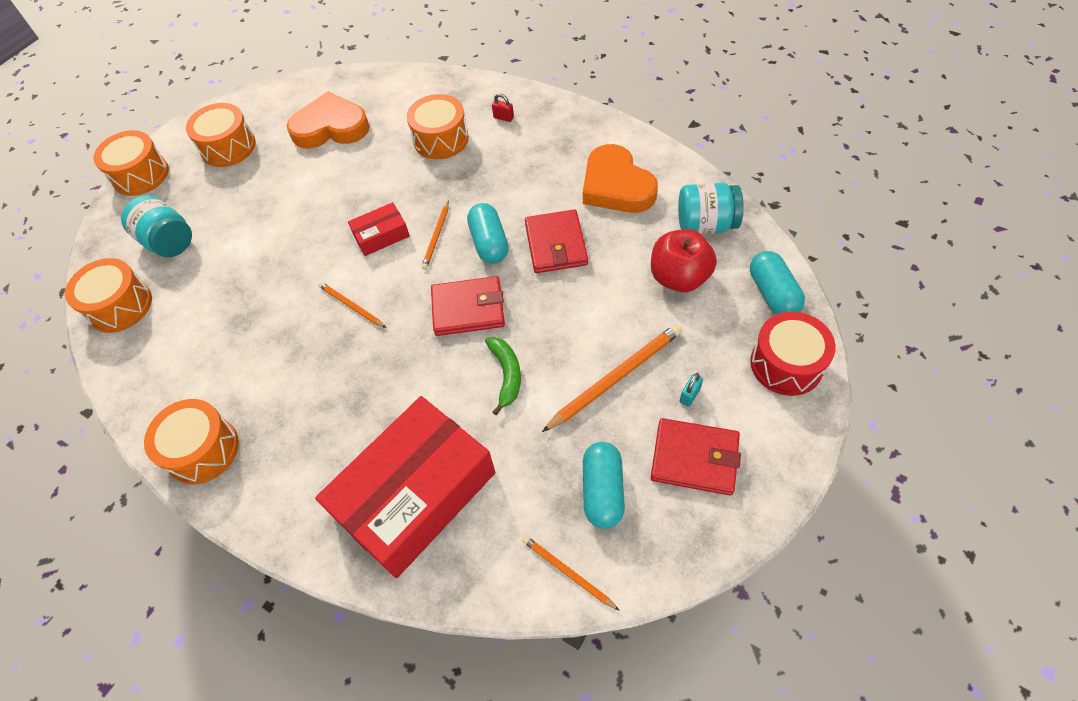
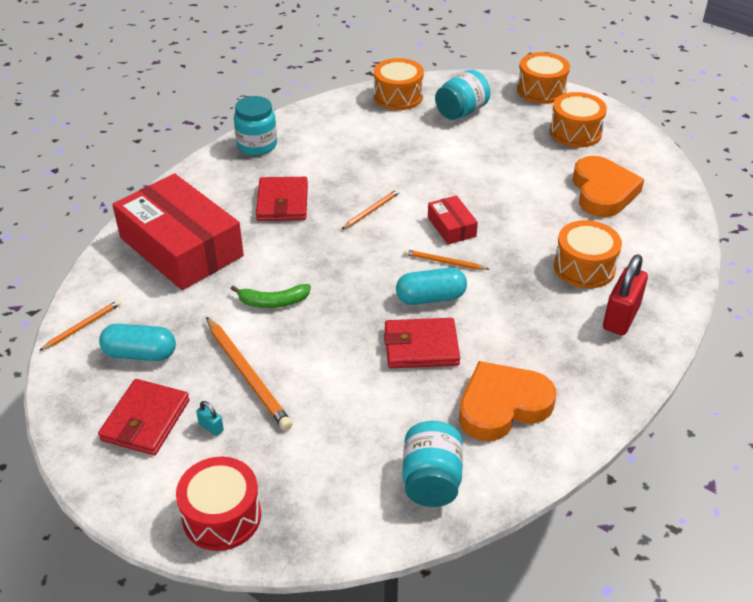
camera: 90 degrees right, 15 degrees down
(202, 450) = (257, 145): orange drum -> turquoise jar
(468, 309) = (352, 280): red wallet -> red wallet (282, 202)
(503, 117) = (621, 317): red padlock -> red padlock, size x2.29
(679, 277) = (357, 442): red apple -> none
(772, 293) = (317, 525): turquoise capsule -> none

